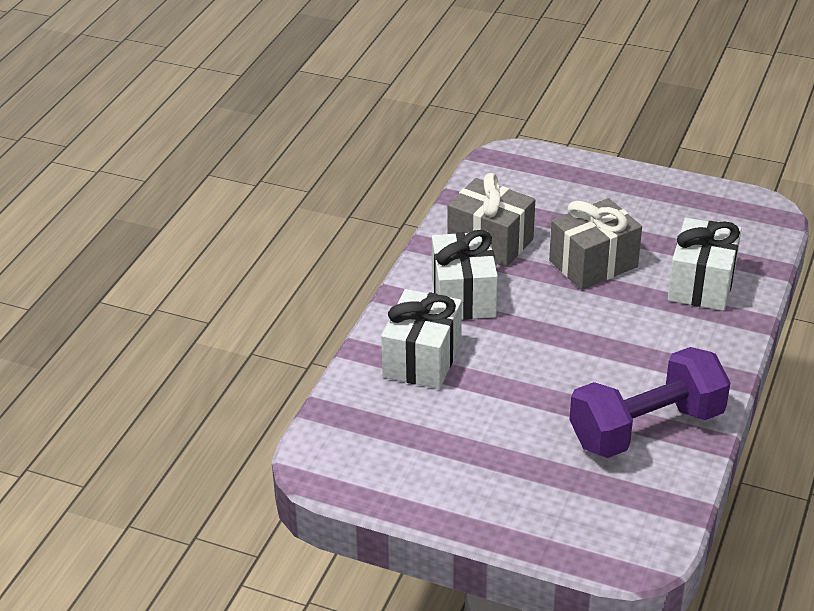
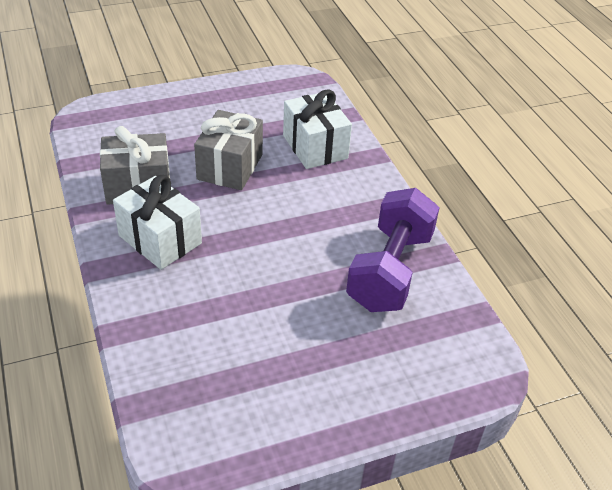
camera: 45 degrees left, 5 degrees up
(422, 359) = (179, 309): white gift -> none

